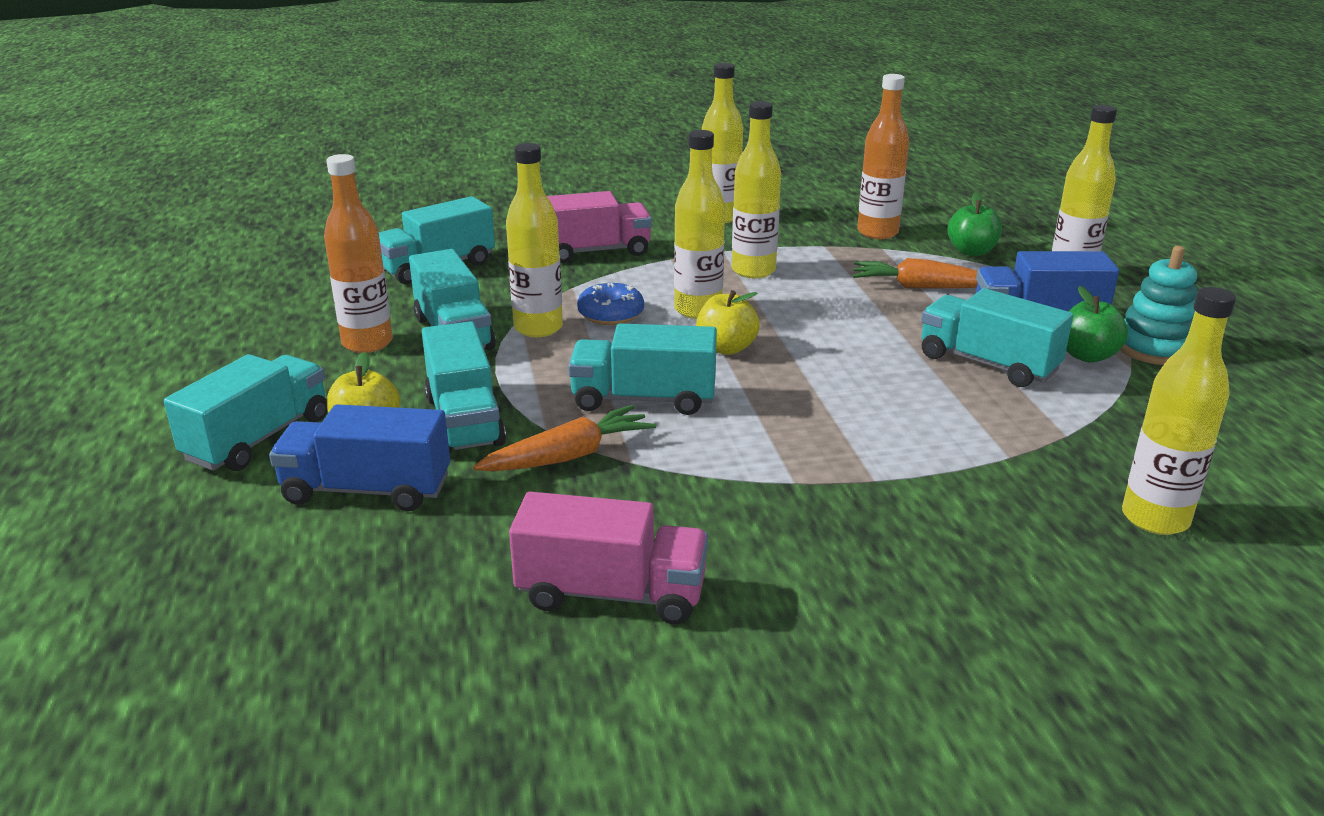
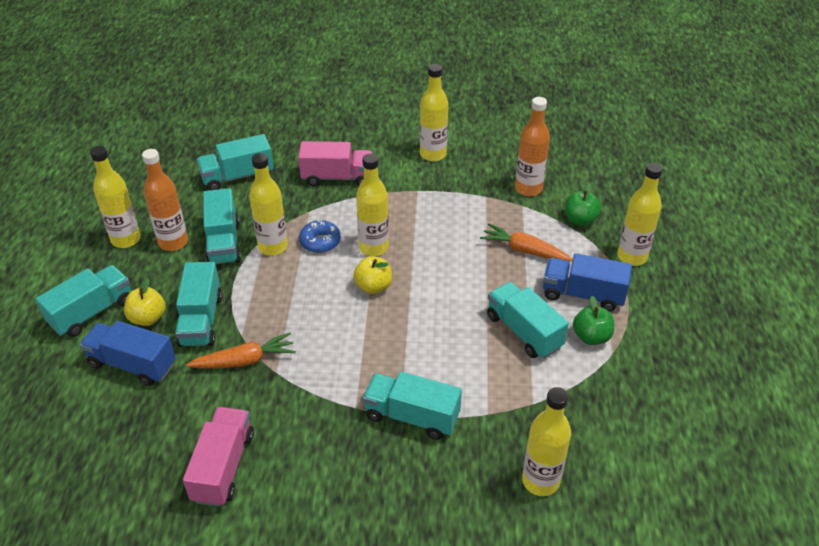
camera: 15 degrees right, 15 degrees up
(612, 593) = (223, 467): pink truck -> pink truck turned 105 degrees counterclockwise
(643, 399) = (305, 322): turquoise truck -> turquoise truck (412, 416)
(753, 271) = (426, 214): yellow bottle -> yellow bottle (126, 239)
(1154, 348) = (639, 338): turquoise stacking toy -> none

